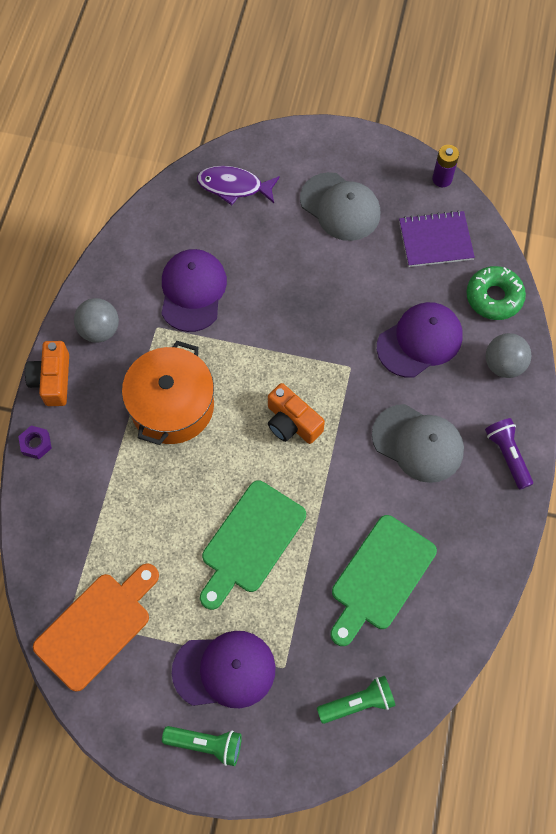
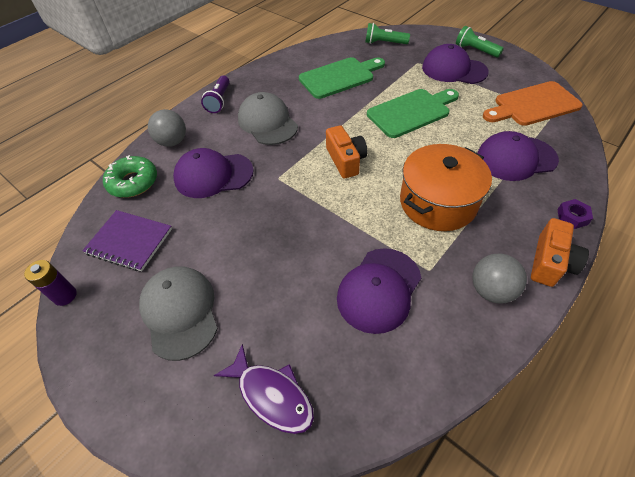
camera: 150 degrees left, 15 degrees down
(104, 508) = (516, 158): none -> purple cap

